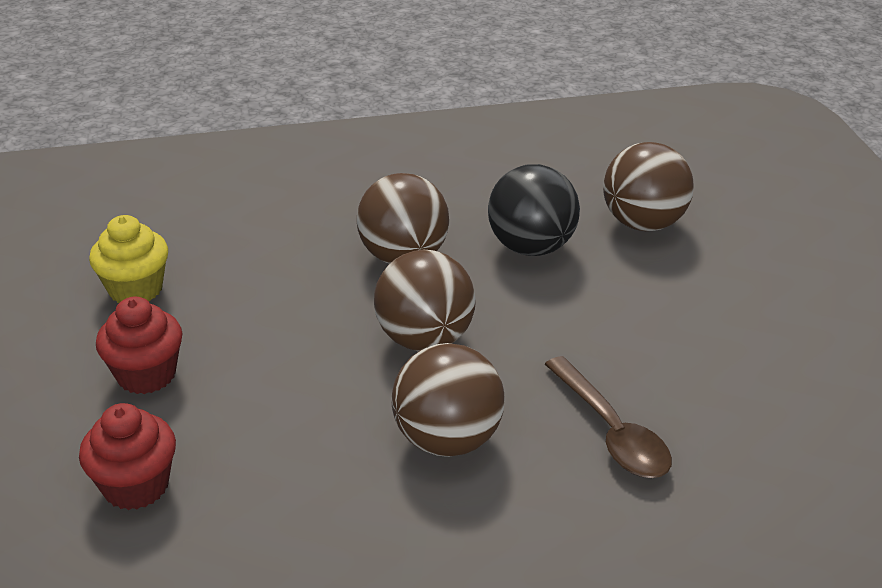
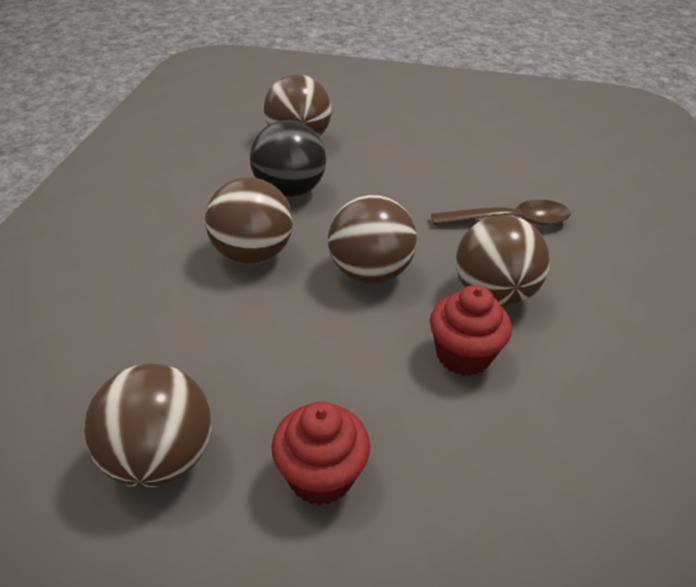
camera: 70 degrees left, 5 degrees up
(136, 289) = (159, 458): yellow cupcake -> brown ball
(136, 486) = (492, 516): red cupcake -> red cupcake (463, 355)

